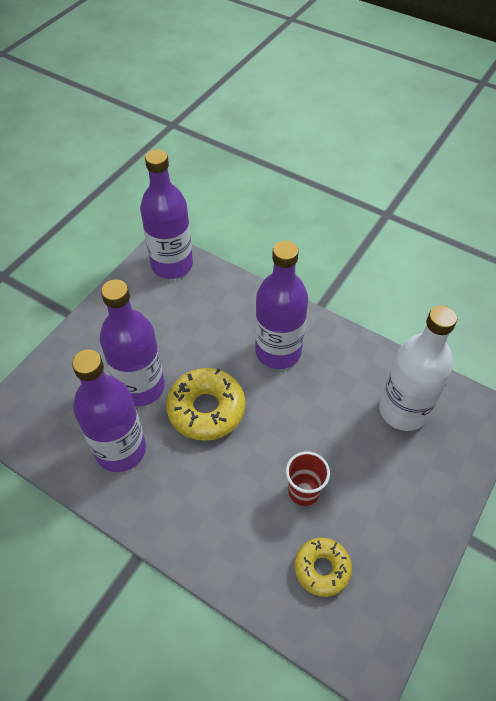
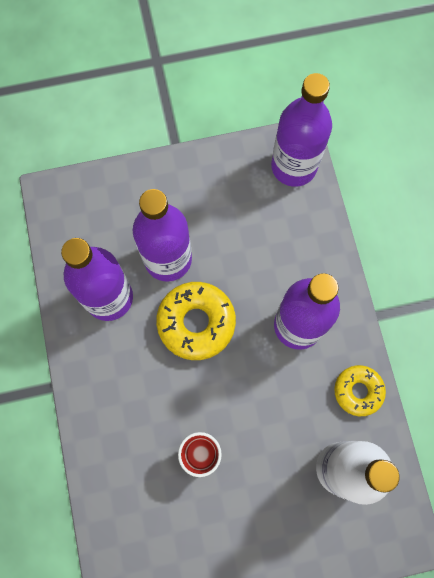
camera: 45 degrees right, 20 degrees up
(322, 568) = (156, 518): yellow donut -> yellow donut (358, 391)

